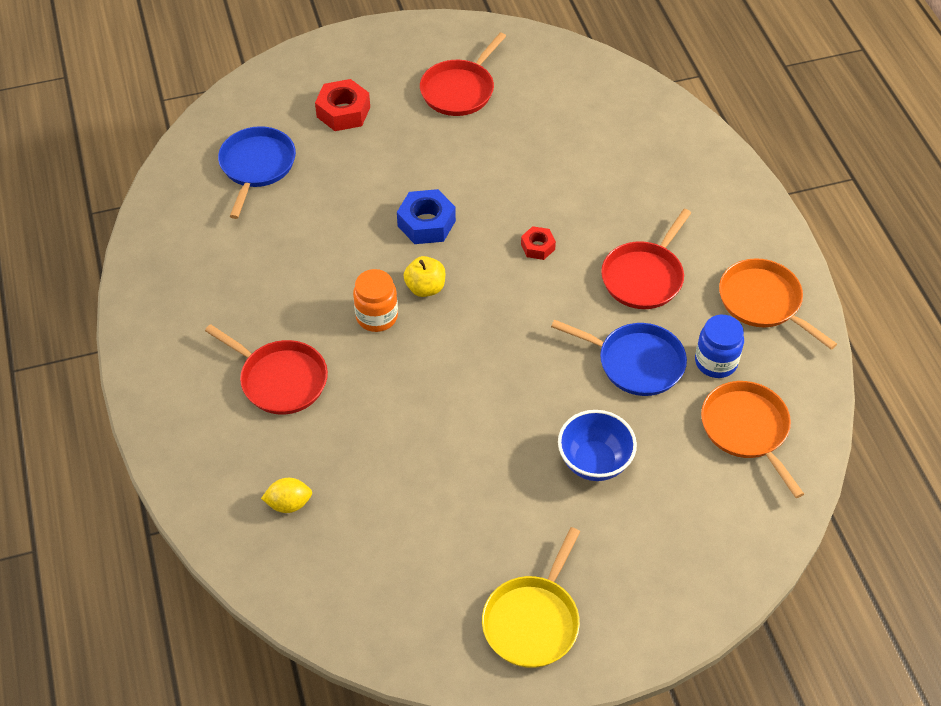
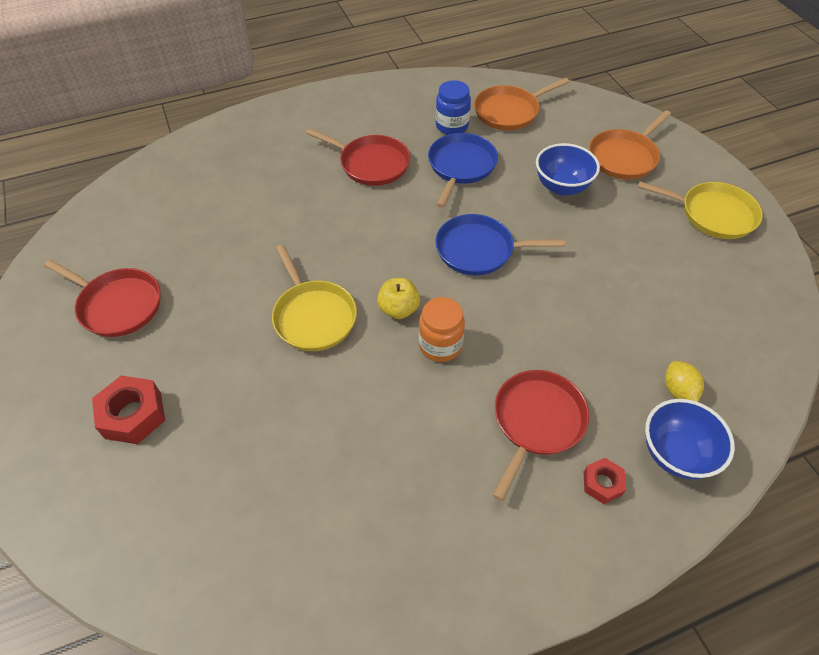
camera: 95 degrees left, 0 degrees up
(224, 482) = (676, 454): none -> blue bowl
(257, 166) = (217, 502): blue pan -> blue pan (479, 250)
(426, 223) = (313, 316): blue nut -> yellow pan
(537, 247) = (341, 230): red nut -> red nut (602, 483)
(763, 302) = (390, 103): orange pan -> orange pan (624, 157)

